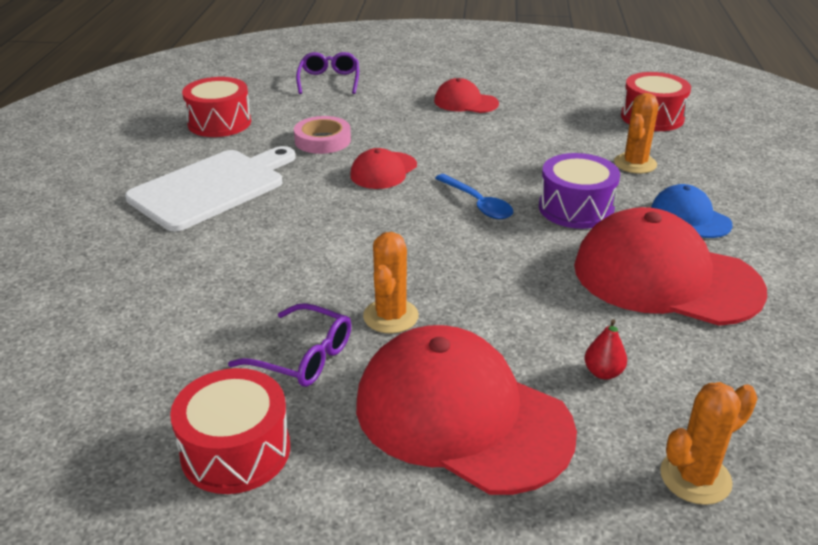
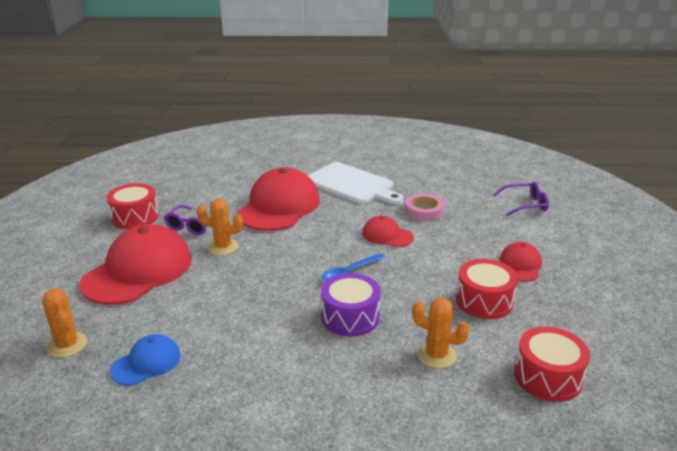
camera: 85 degrees right, 5 degrees down
(219, 123) = (435, 176): red drum -> red drum (484, 301)
(603, 372) = (159, 318): red pear -> none
(665, 278) = (256, 354): red cap -> red cap (279, 206)
(690, 217) = (346, 379): blue cap -> blue cap (146, 363)

